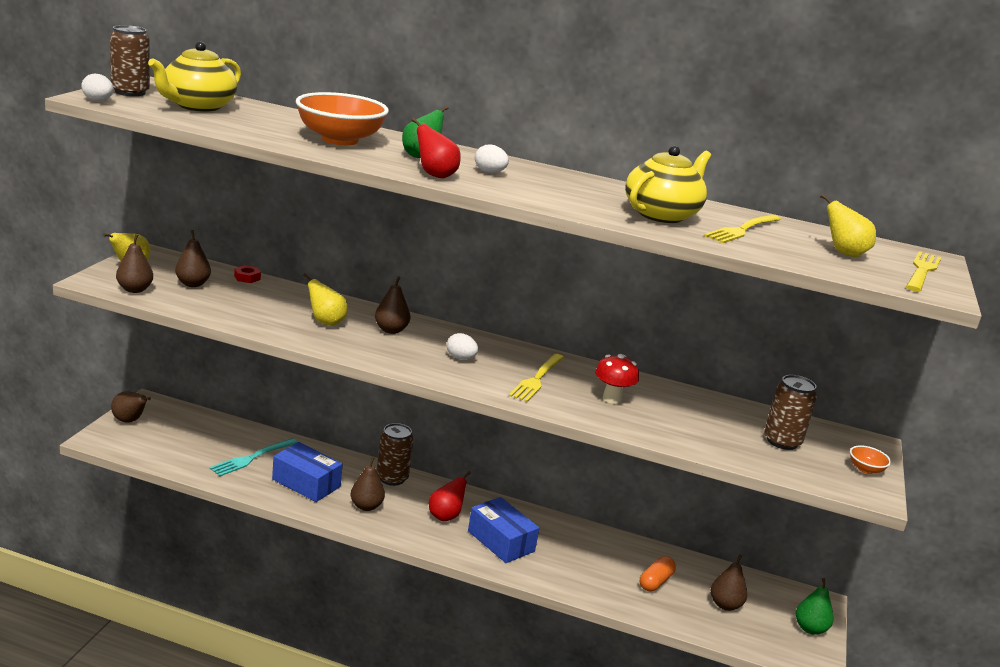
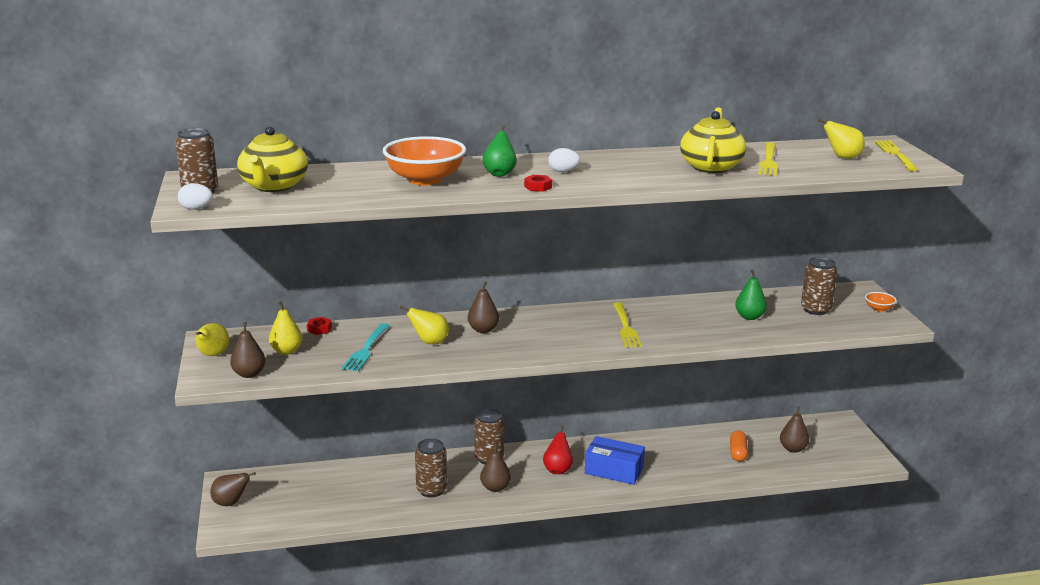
camera: 25 degrees left, 0 degrees up
(192, 284) = (286, 351): brown pear -> yellow pear
(252, 458) = (367, 489): turquoise fork -> turquoise fork (366, 349)
(306, 483) = (431, 490): blue box -> brown can
(435, 175) = (538, 187): red pear -> red nut
(460, 358) = (558, 332): white egg -> none
(612, 398) = (687, 322): red mushroom -> none
(810, 628) = (853, 441): green pear -> green pear (749, 317)

